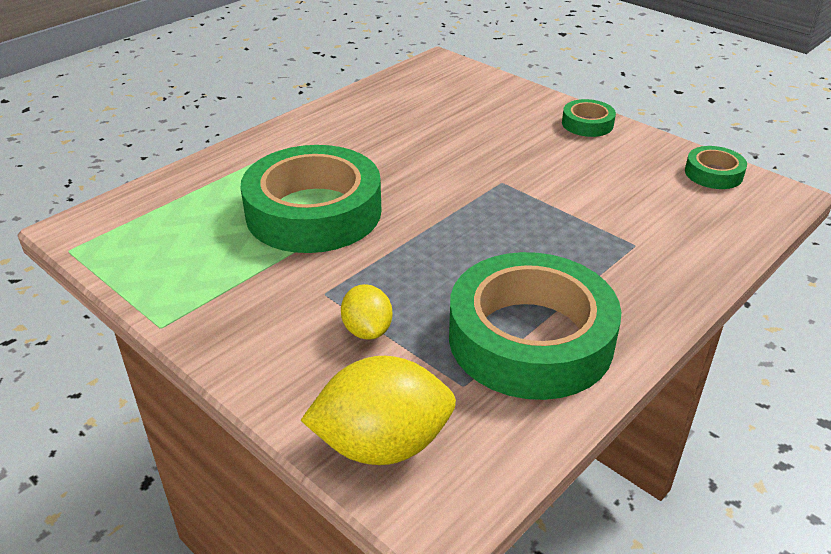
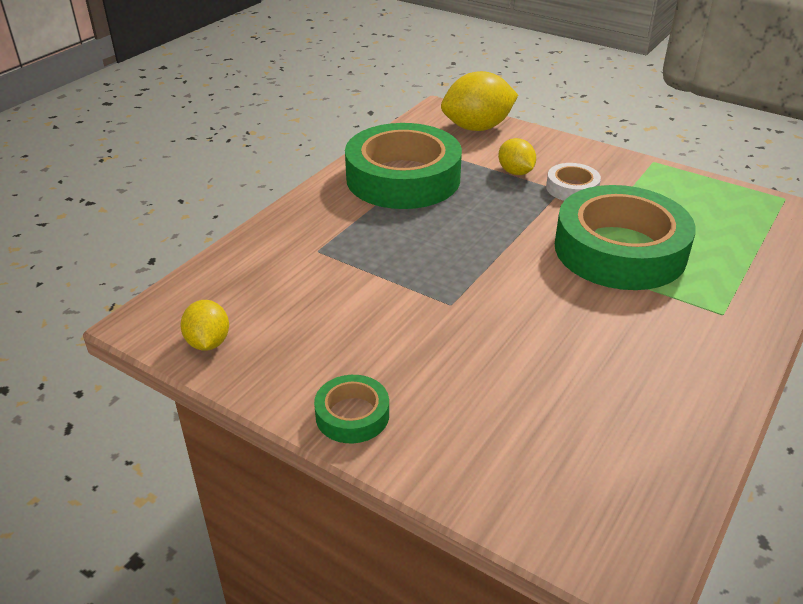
camera: 170 degrees right, 0 degrees up
(308, 294) = (572, 188): none -> white tape
(713, 173) = (208, 342): green tape -> yellow lemon

